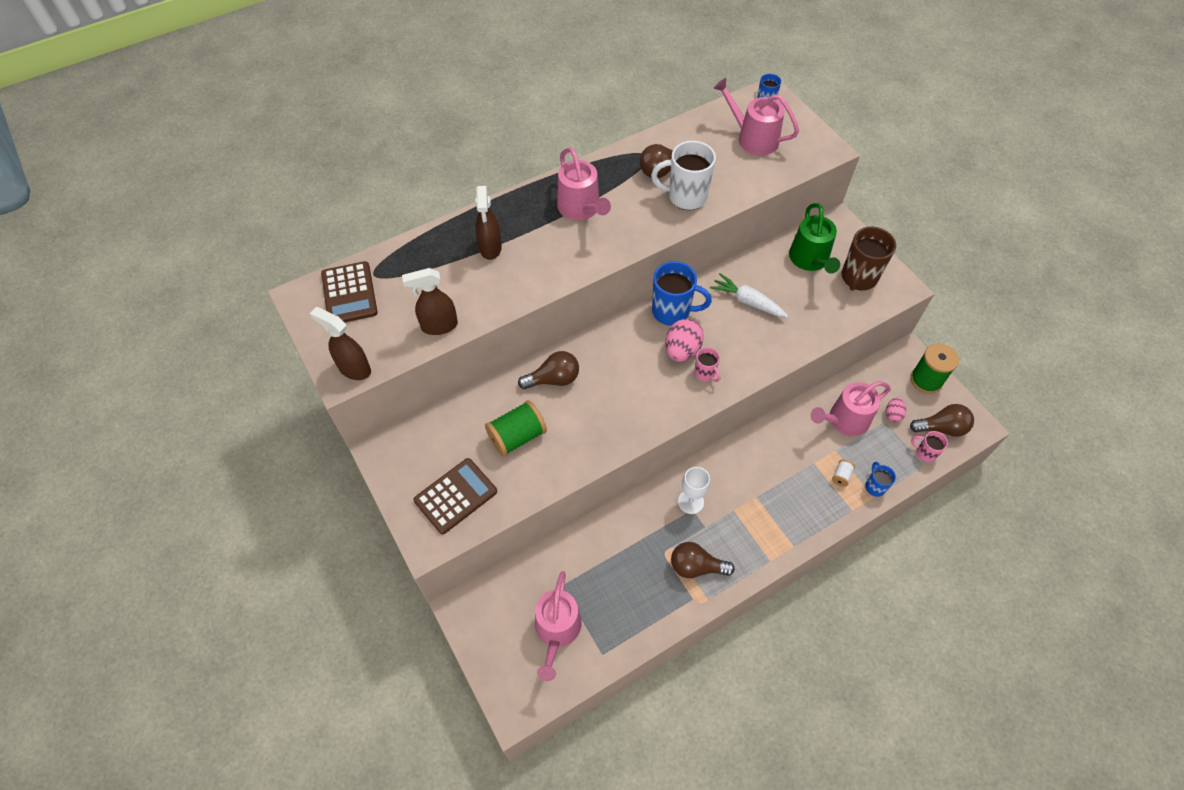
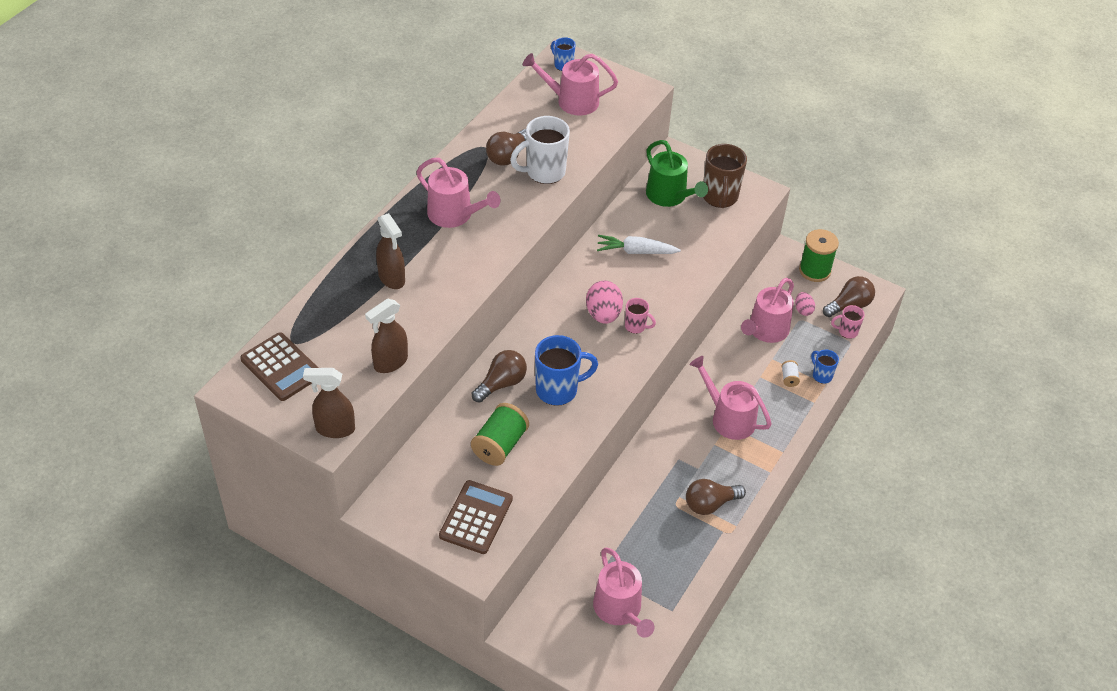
camera: 30 degrees left, 10 degrees down
(672, 311) = (574, 285): blue mug -> blue mug (558, 390)
(690, 501) = (673, 453): white goblet -> none
(761, 491) = (729, 418): none -> pink watering can

